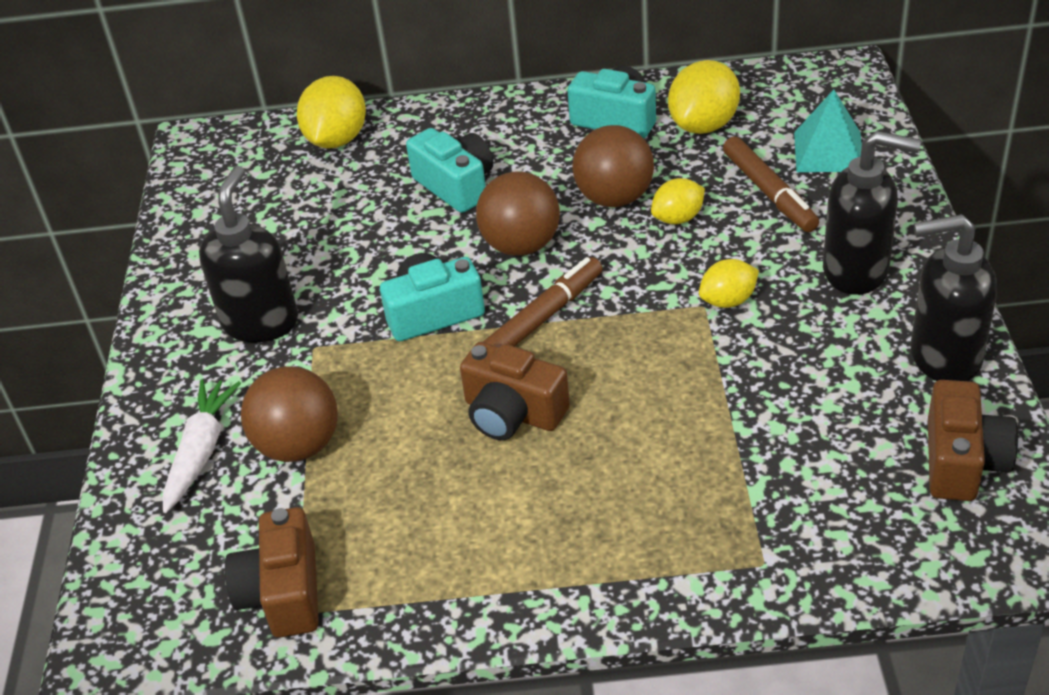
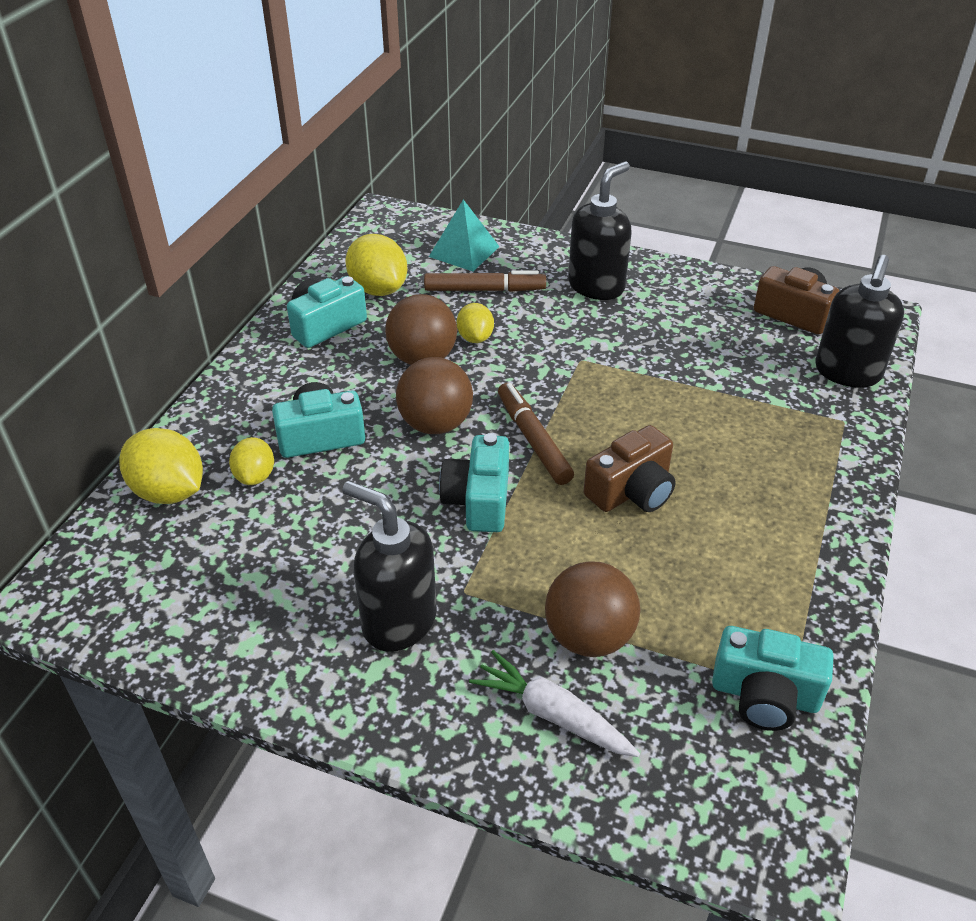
camera: 70 degrees left, 0 degrees up
(283, 593) = (764, 695): brown camera -> turquoise camera
(728, 301) = (584, 347): yellow lemon -> yellow lemon (255, 476)
(944, 357) = (701, 286): black soap dispenser -> black soap dispenser (847, 373)

